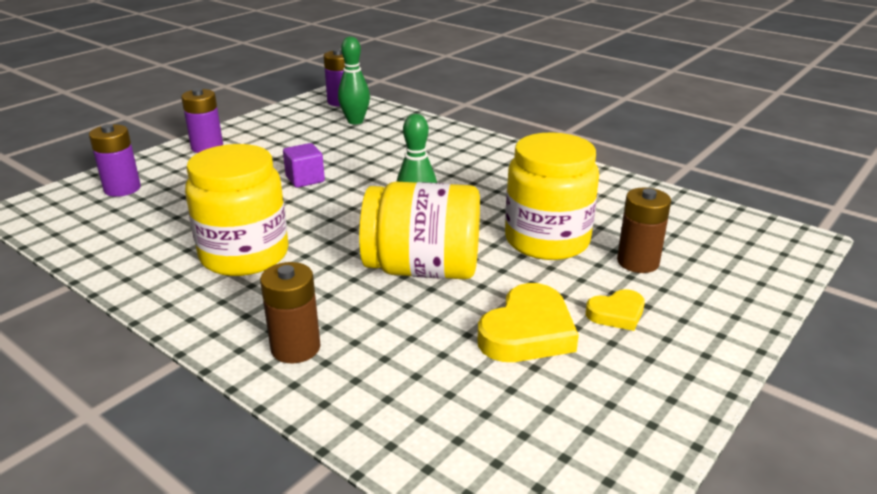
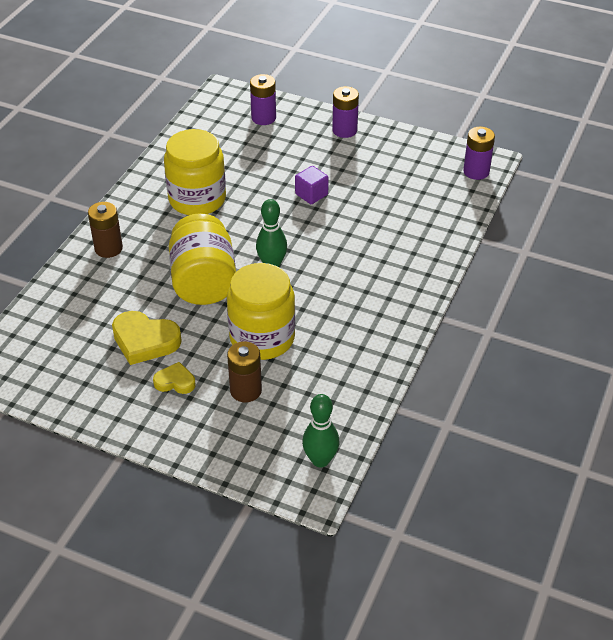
camera: 75 degrees right, 15 degrees up
(355, 121) = (435, 191): green bowling pin -> green bowling pin (320, 460)
(616, 314) = (175, 381): yellow heart -> yellow heart turned 135 degrees clockwise

